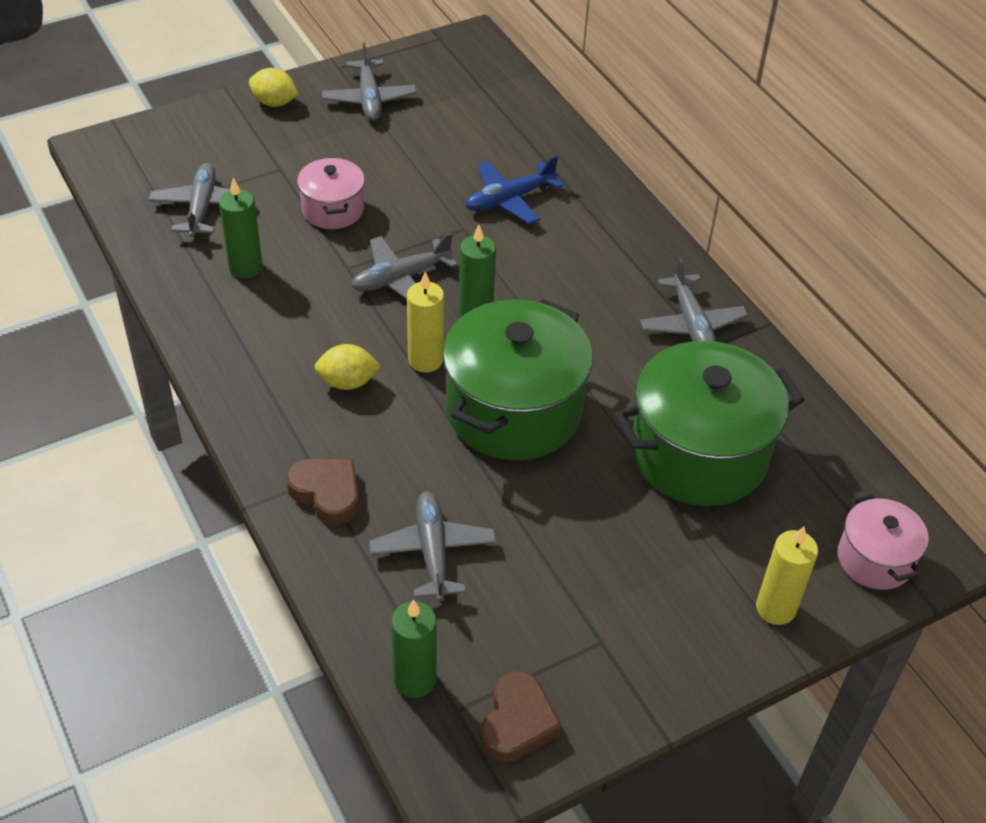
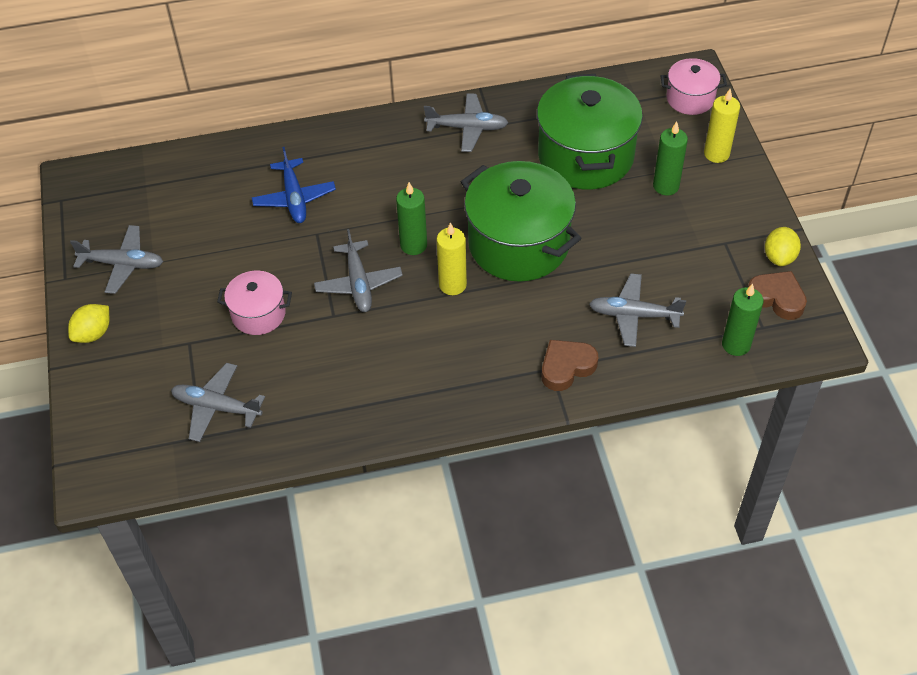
camera: 70 degrees left, 5 degrees up
(245, 267) = (306, 385): green candle -> green candle (666, 186)
(348, 382) = (460, 336): yellow lemon -> yellow lemon (779, 257)

